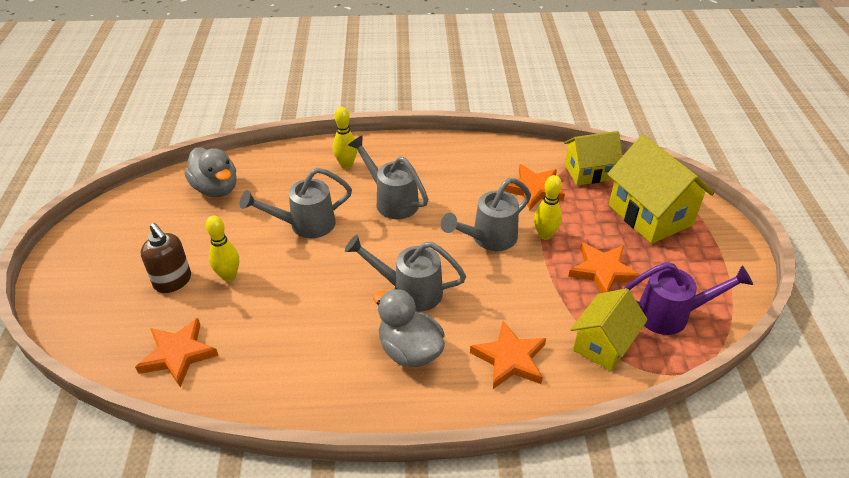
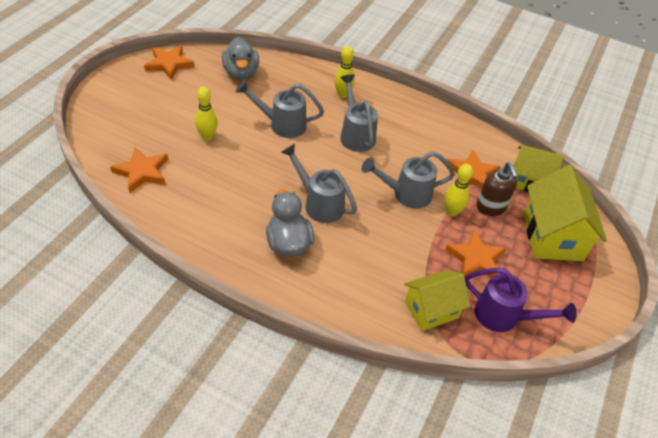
camera: 25 degrees right, 5 degrees up
(173, 281) = (171, 124): brown soap dispenser -> brown soap dispenser (491, 208)
(510, 359) = (353, 284): orange star -> orange star (169, 64)

